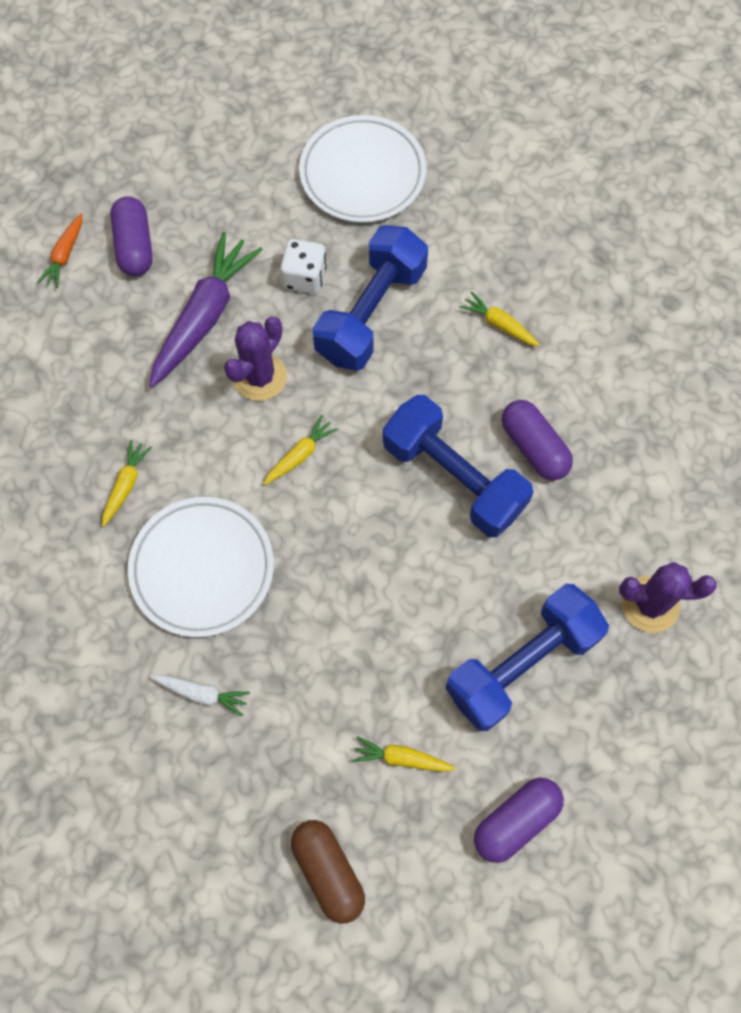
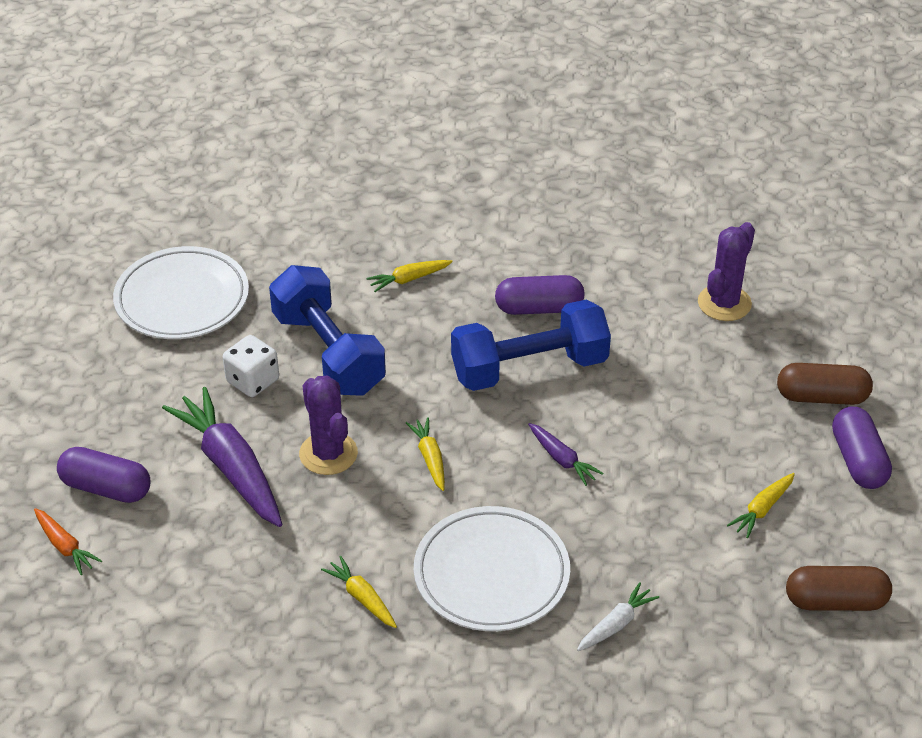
camera: 60 degrees left, 25 degrees down
(361, 559) = (562, 459): none -> purple carrot
(521, 664) = (726, 399): blue dumbbell -> none
(580, 751) = (822, 397): none -> brown capsule

